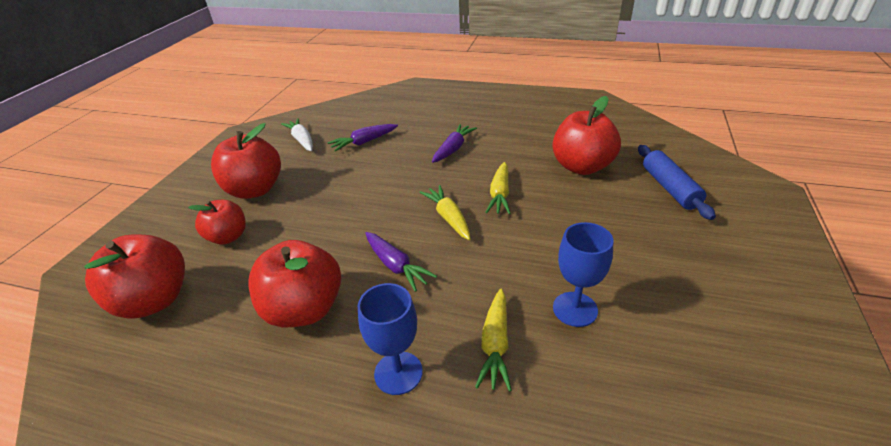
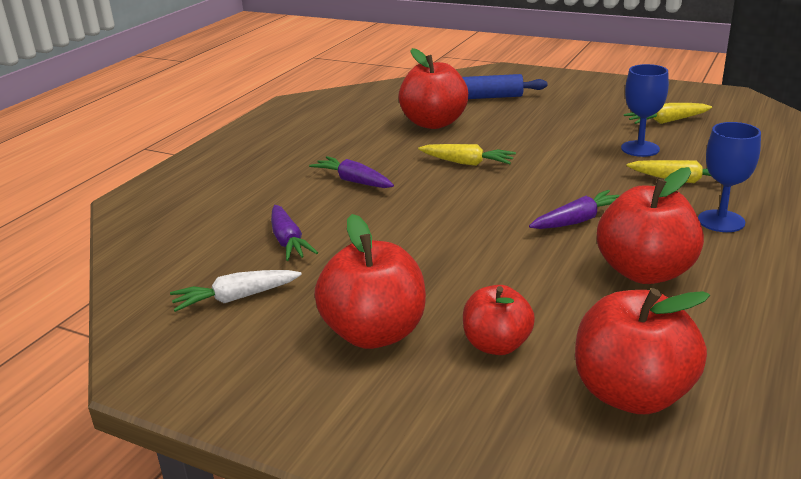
camera: 80 degrees left, 10 degrees down
(448, 217) = (500, 190): yellow carrot -> yellow carrot (666, 121)

